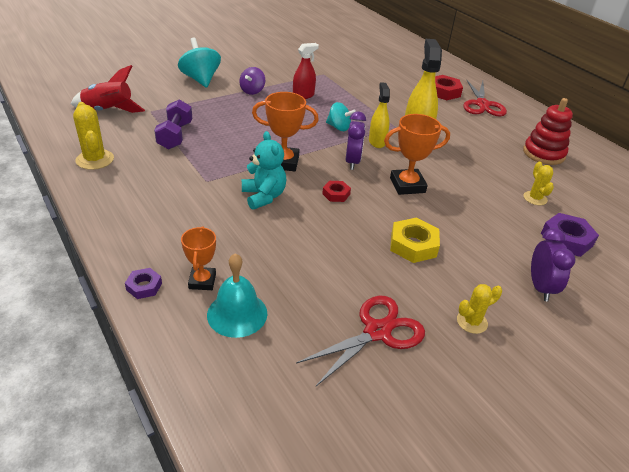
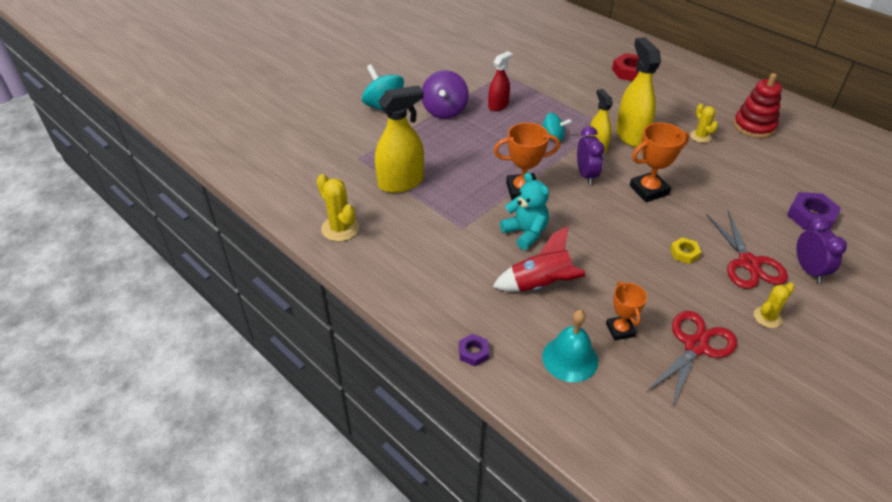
camera: 10 degrees left, 5 degrees up
(108, 111) = (315, 167): red rocket -> red rocket (541, 285)
(175, 136) = (401, 182): purple dumbbell -> yellow spray bottle
(202, 281) = (521, 334): orange trophy -> orange trophy (620, 330)
(252, 91) = (445, 111): purple spinning top -> purple spinning top, size x1.61
(336, 194) = (589, 215): red nut -> none
(413, 245) = (684, 253): yellow nut -> yellow nut, size x0.59
(482, 104) = (674, 80): red scissors -> red scissors (748, 263)
(535, 198) = (766, 178): yellow cactus -> yellow cactus (700, 136)

